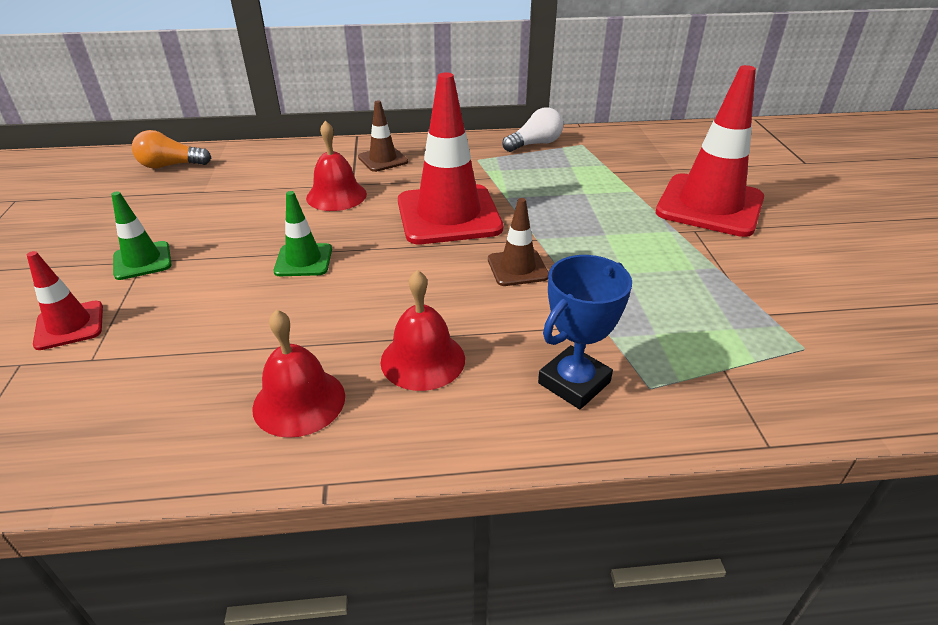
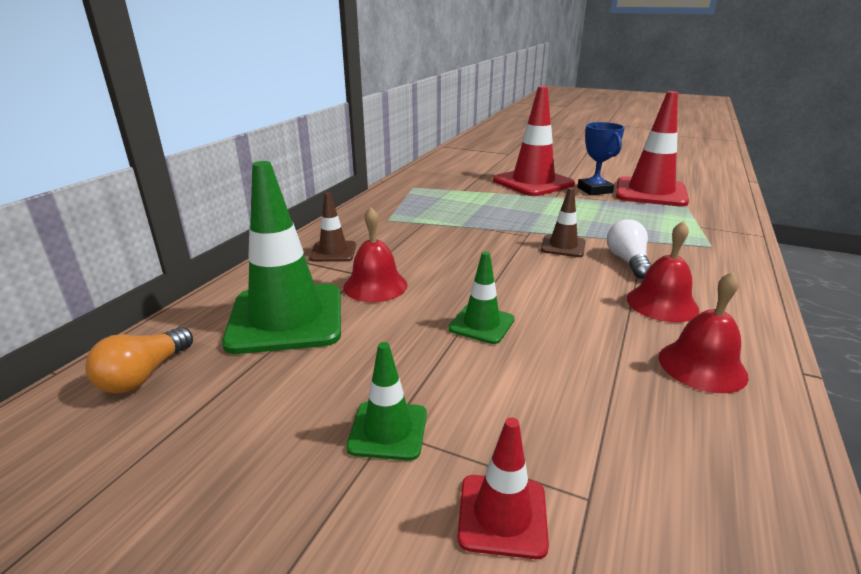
camera: 60 degrees left, 10 degrees down
(261, 181) = (286, 318): none -> green traffic cone
(448, 215) = (465, 249): red traffic cone -> red traffic cone (650, 192)
(535, 144) = (391, 198): white light bulb -> white light bulb (627, 261)
(574, 382) = (702, 263): blue trophy -> blue trophy (594, 190)

